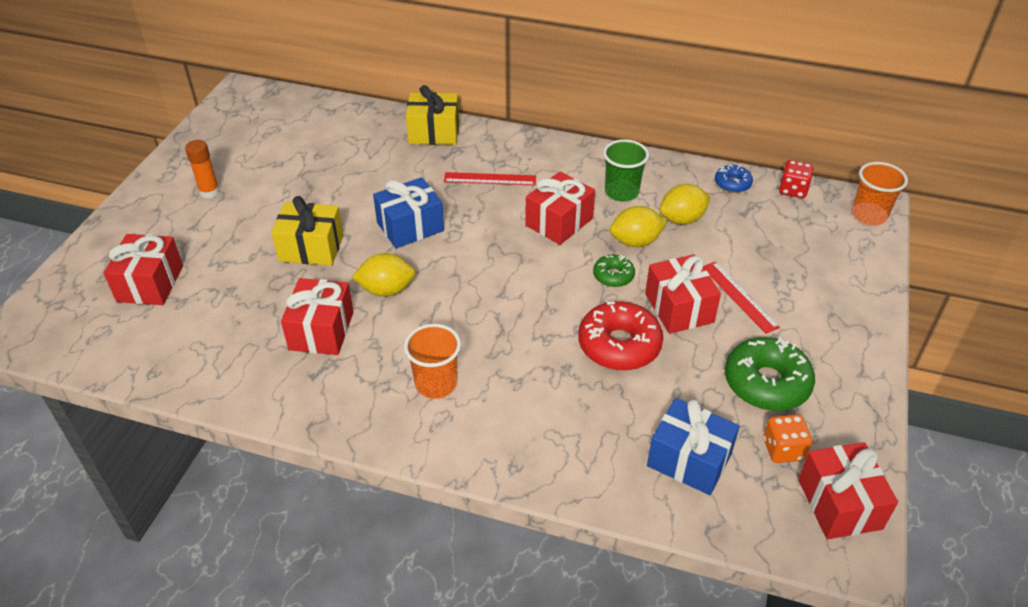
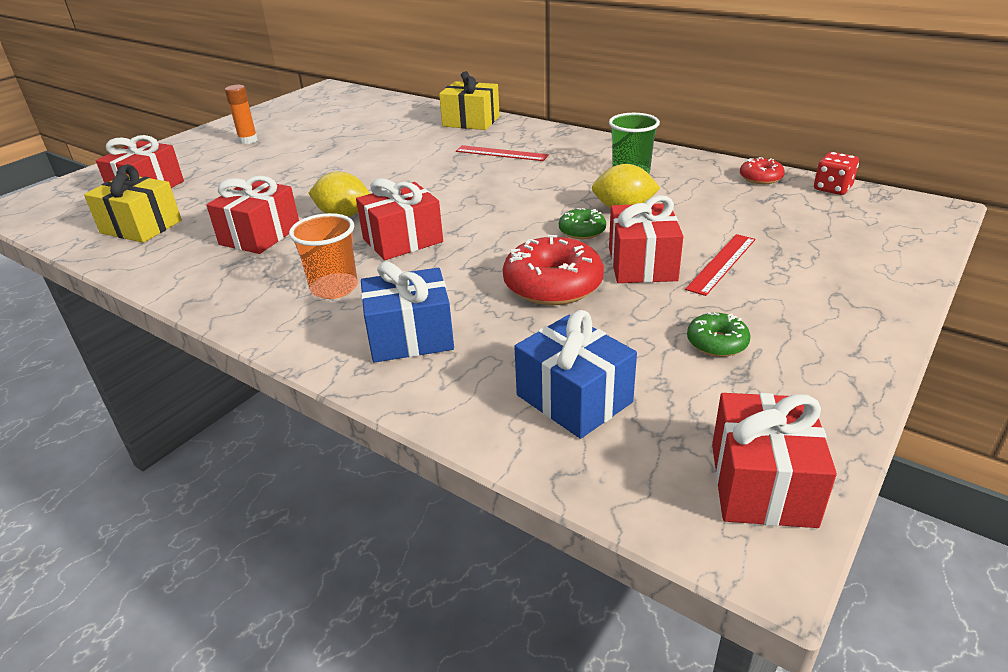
camera: 20 degrees right, 10 degrees down
(311, 248) = (300, 181): yellow gift -> yellow gift (141, 227)
(410, 227) = (401, 176): blue gift -> blue gift (410, 337)
(559, 222) = (550, 187): red gift -> red gift (403, 240)
(682, 219) = (686, 198): yellow lemon -> none
(732, 184) = (760, 178): blue donut -> red donut
(739, 296) = (722, 263): red ruler -> red ruler turned 45 degrees clockwise
(766, 383) = (717, 343): green donut -> green donut, size x0.53
(783, 449) = (706, 410): orange dice -> none
(869, 215) = (923, 217): orange cup -> none

